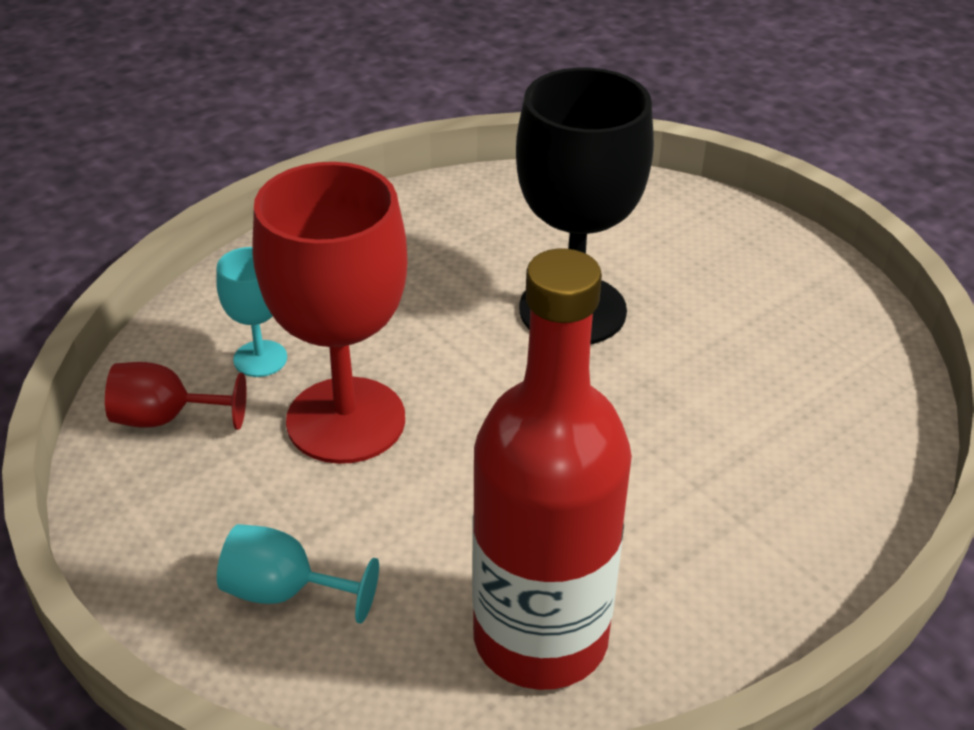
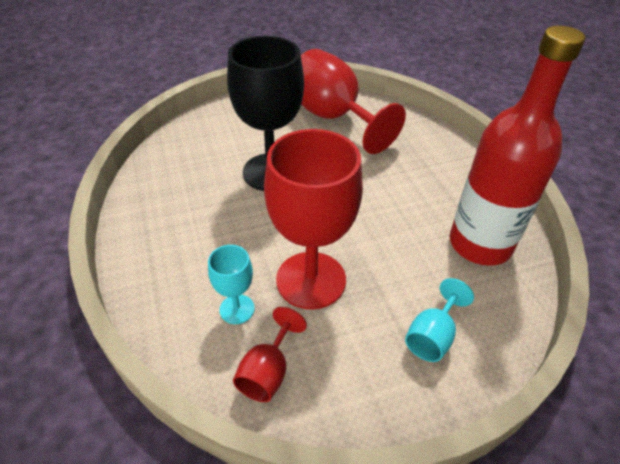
camera: 70 degrees left, 5 degrees up
(797, 346) = (333, 117): none -> red goblet

